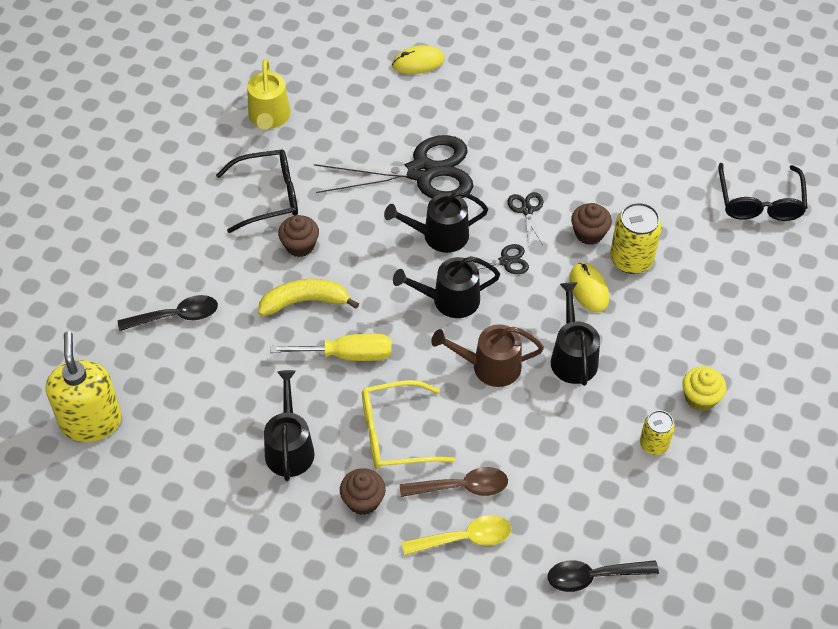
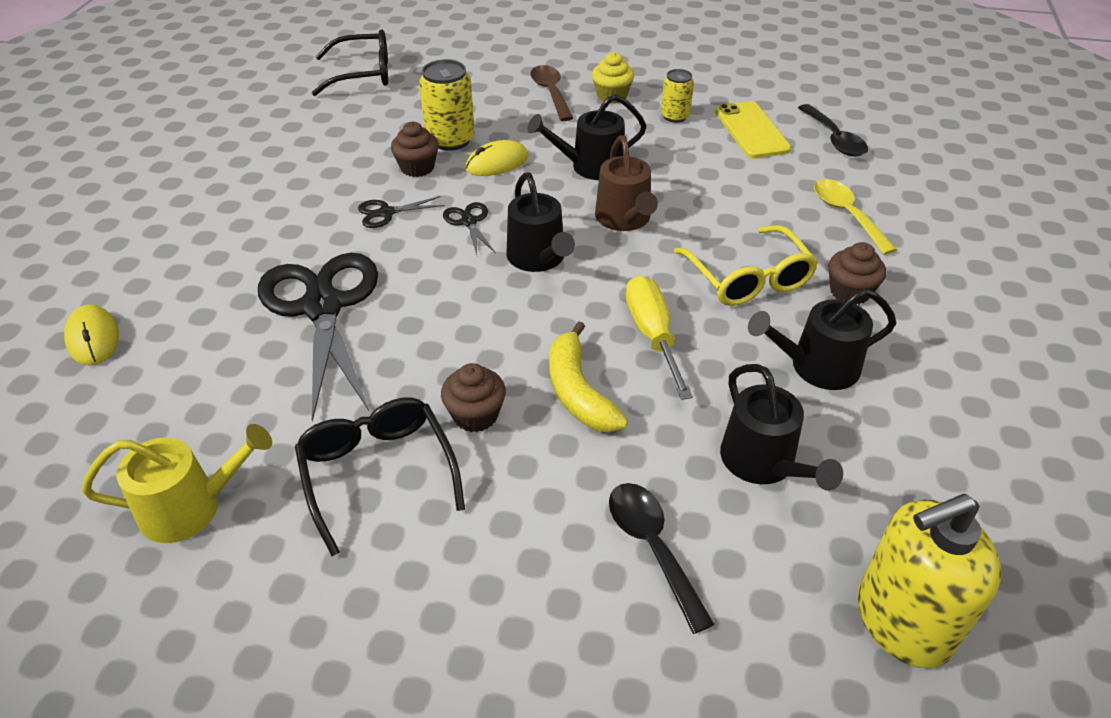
camera: 100 degrees left, 10 degrees down
(439, 235) = (436, 278): black watering can -> black watering can (763, 463)
(462, 487) = (788, 223): brown spoon -> brown spoon (550, 93)
(619, 505) = (751, 130): none -> yellow phone

